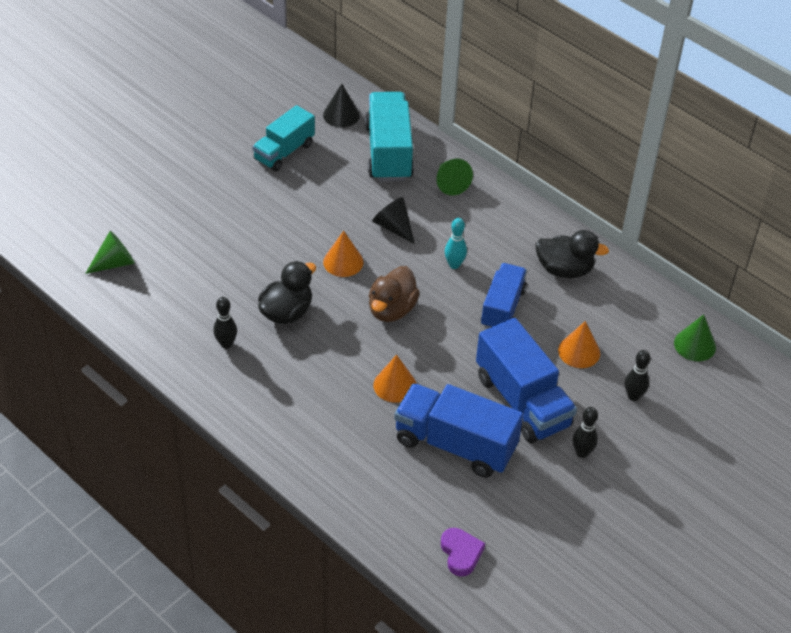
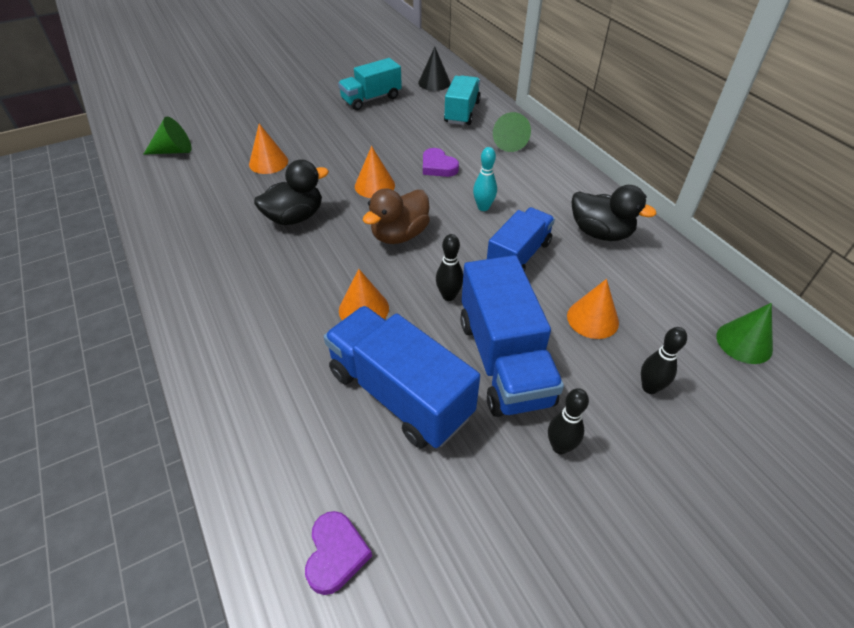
camera: 20 degrees right, 0 degrees up
(223, 256) = (268, 162): none -> orange cone
(226, 344) = (219, 233): black bowling pin -> black bowling pin (448, 296)
(388, 152) = (462, 112): turquoise truck -> turquoise truck, size x0.66
(393, 227) = (438, 166): black cone -> purple heart

